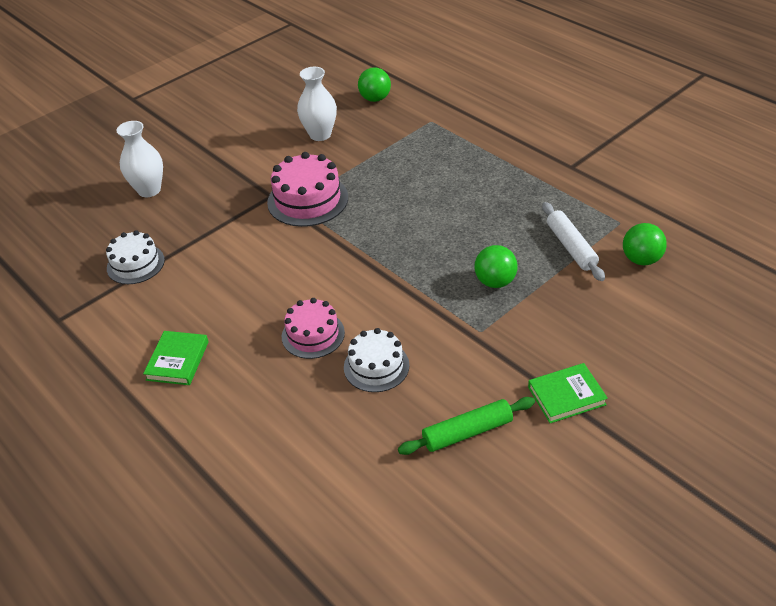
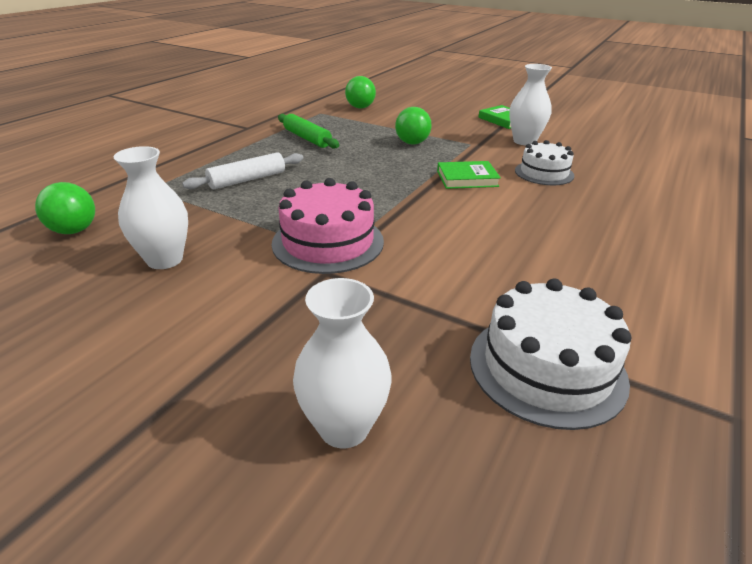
camera: 110 degrees left, 10 degrees down
(135, 264) = (547, 367): white cake -> white cake, size x1.51
(177, 361) = (657, 271): green book -> green book (467, 178)
(313, 334) = (538, 203): pink cake -> none
(467, 432) = (565, 141): green rolling pin -> green rolling pin (307, 138)
(476, 386) = (524, 141): none -> white vase
(571, 247) = (356, 124): white rolling pin -> white rolling pin (247, 179)

